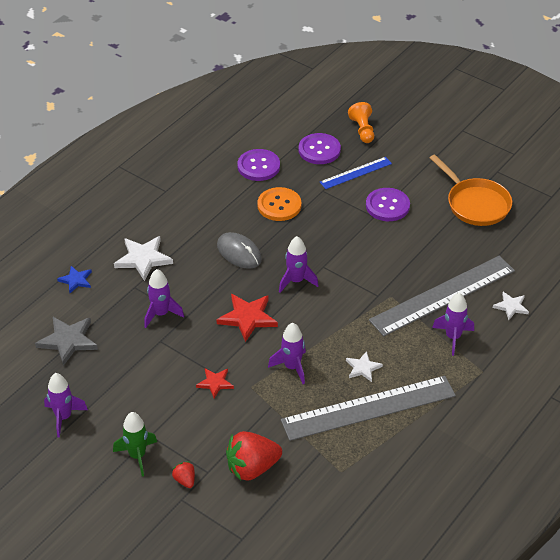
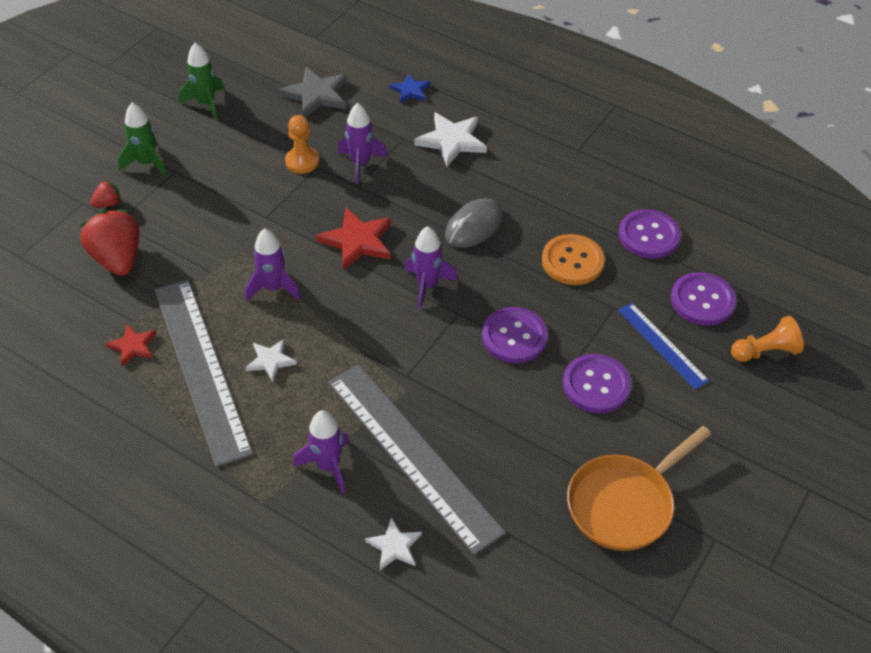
camera: 85 degrees right, 5 degrees up
(63, 417) = (206, 104): purple rocket -> green rocket
(152, 350) = (302, 161): none -> orange pawn
(215, 383) = (249, 218): red star -> red star (133, 346)
(346, 240) = (514, 337): none -> purple button

